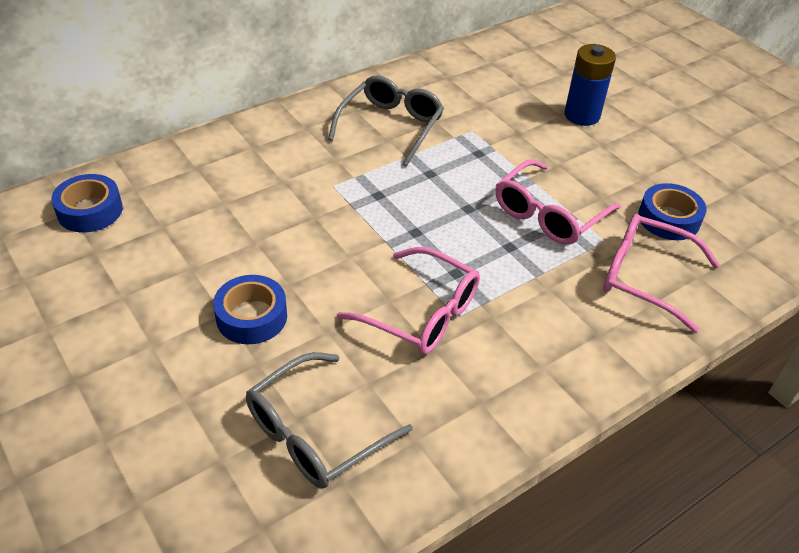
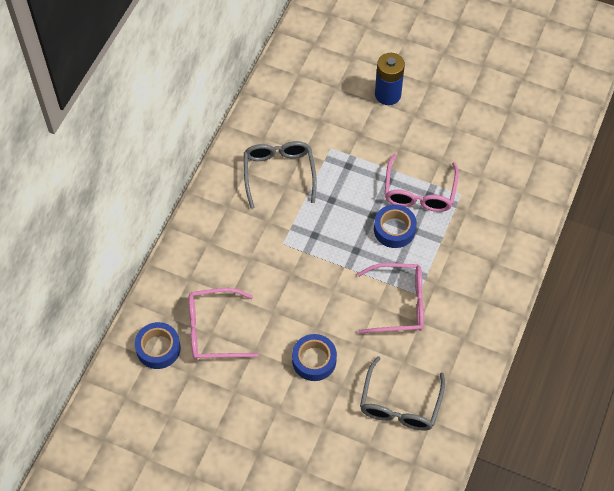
camera: 30 degrees left, 15 degrees up
(645, 277) = (496, 209): pink glasses -> pink glasses (213, 330)
(668, 219) = (485, 156): blue tape -> blue tape (394, 229)

